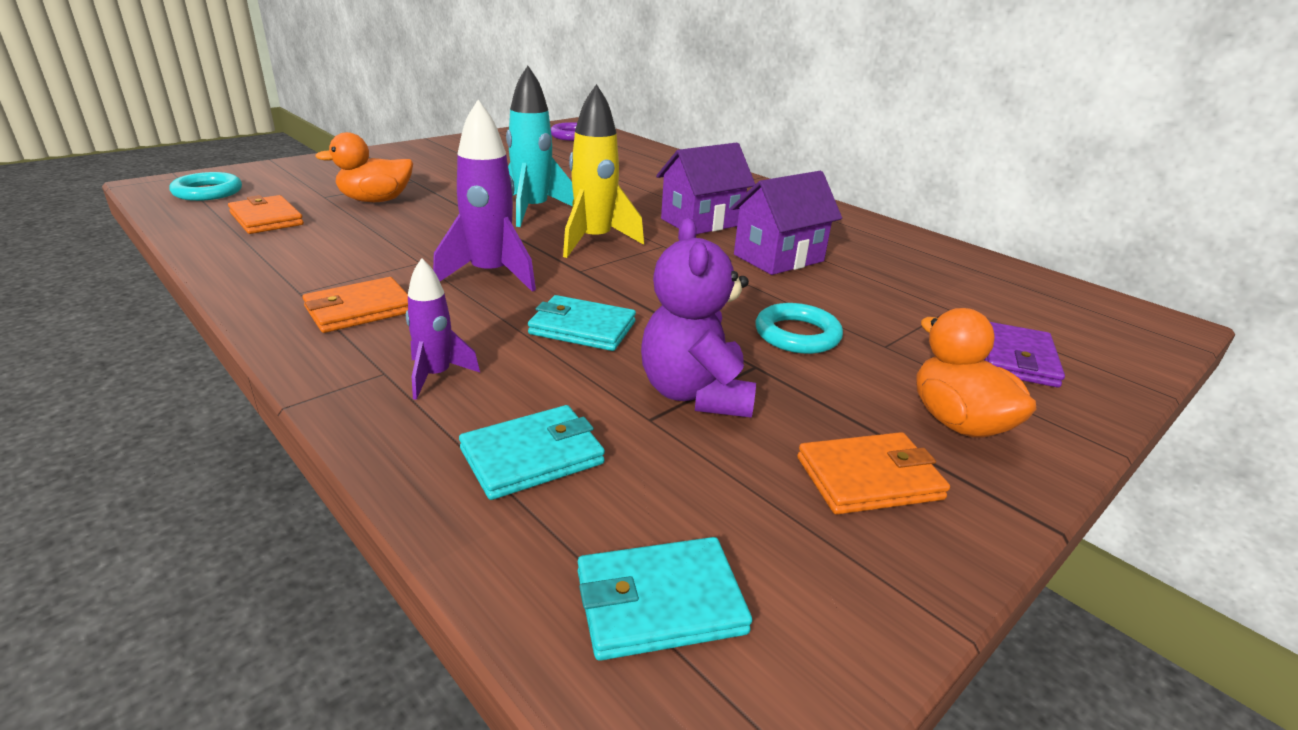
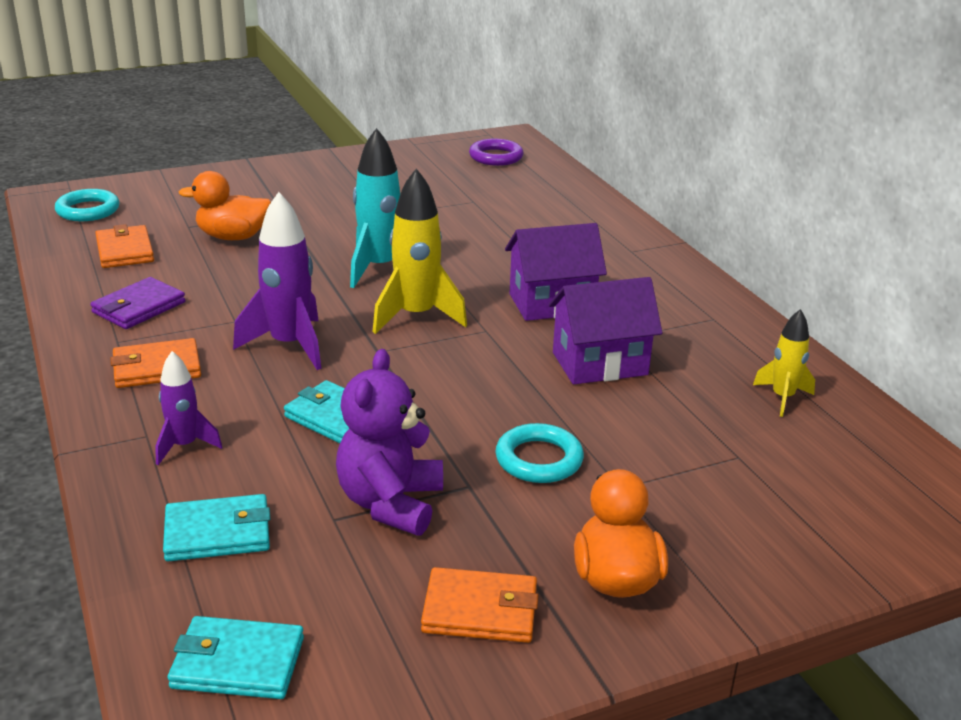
camera: 20 degrees right, 0 degrees up
(937, 265) = (782, 398): none -> yellow rocket
(1017, 359) = (752, 527): purple wallet -> purple wallet (139, 307)

